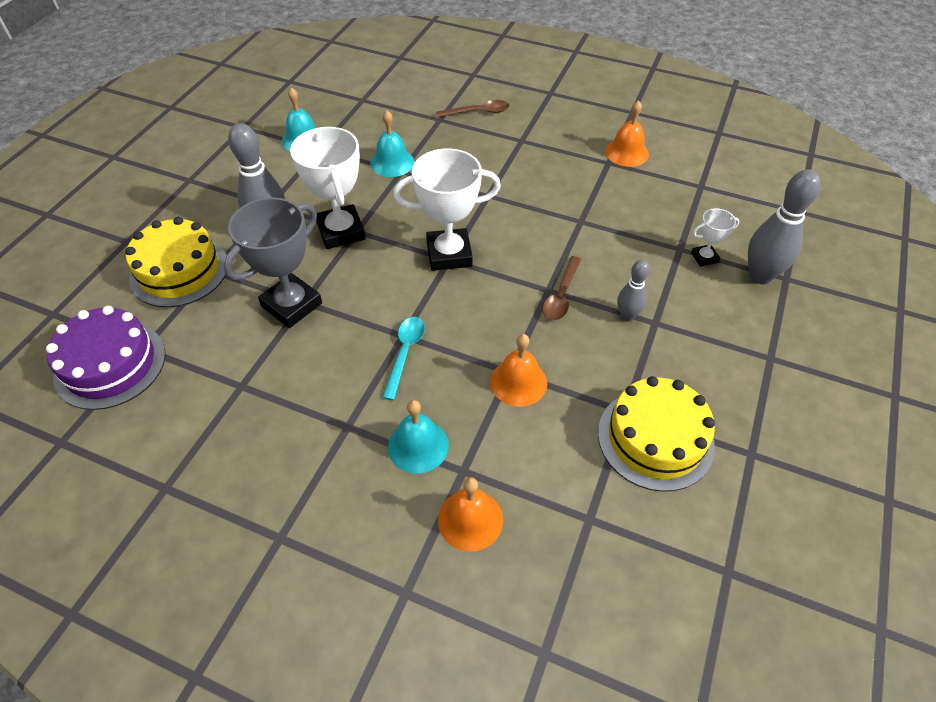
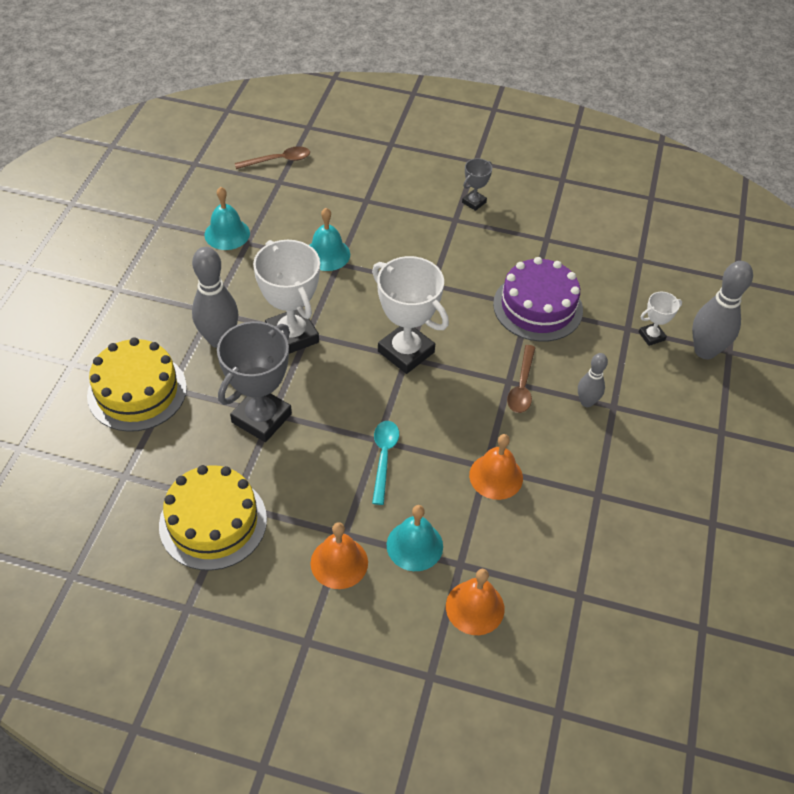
camera: 10 degrees left, 0 degrees up
(110, 364) = (96, 495): purple cake -> purple cake (537, 307)
(449, 254) = (406, 352): white trophy -> white trophy turned 60 degrees clockwise
(478, 112) = (404, 189): brown spoon -> brown spoon (278, 160)
(542, 126) = (474, 202): none -> grey trophy
(626, 152) = (563, 227): orange bell -> orange bell (339, 562)
(655, 438) = (627, 517): yellow cake -> yellow cake (213, 522)

